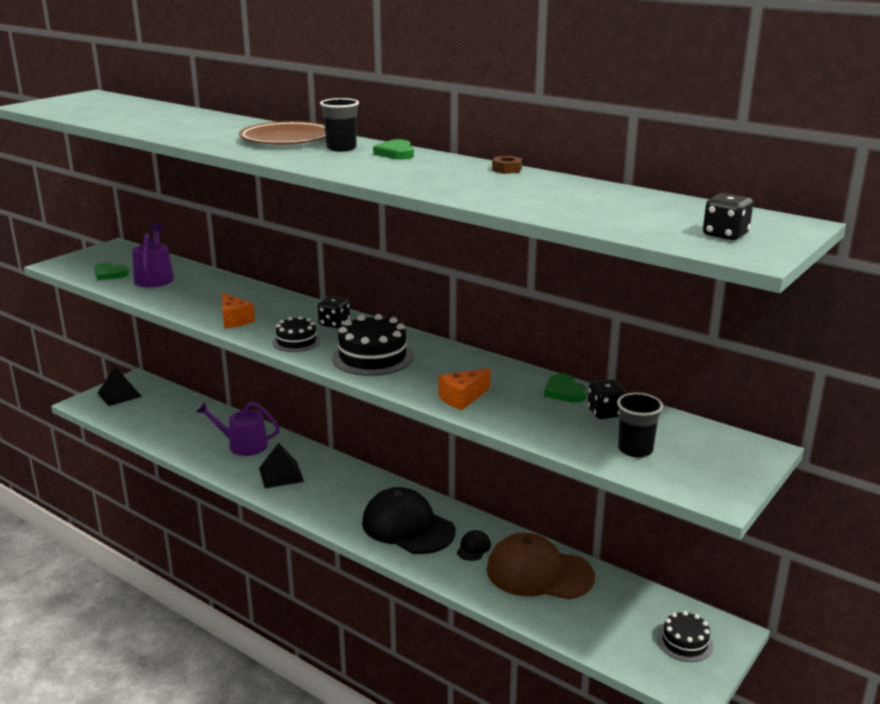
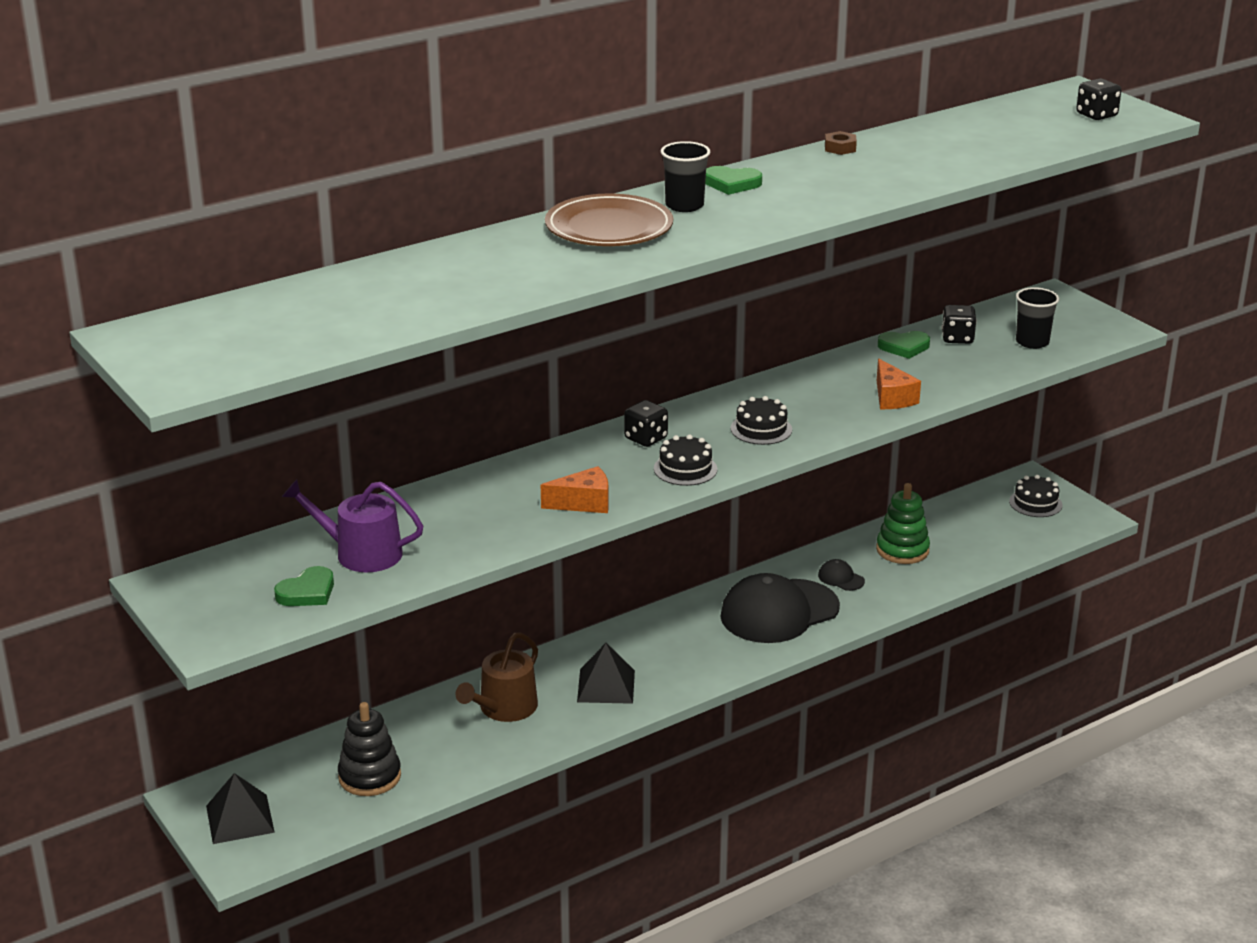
camera: 70 degrees left, 5 degrees up
(163, 420) = (369, 776): none -> black stacking toy
(243, 445) = (504, 708): purple watering can -> brown watering can
(372, 357) = (761, 429): black cake -> black cake, size x0.61
(539, 573) = (902, 550): brown cap -> green stacking toy

